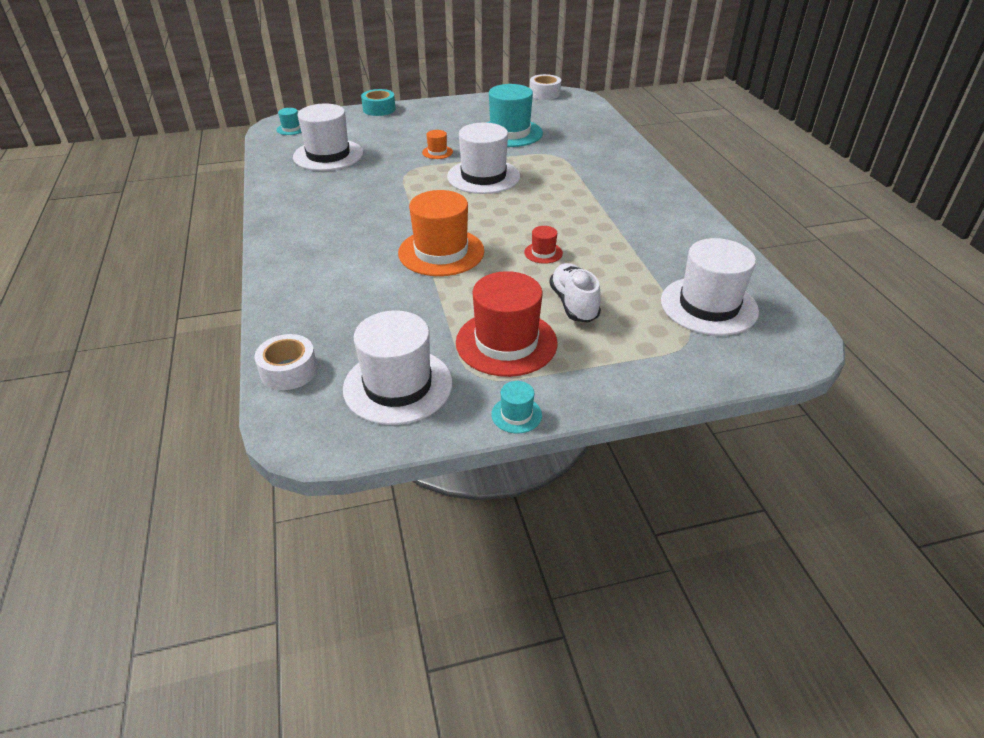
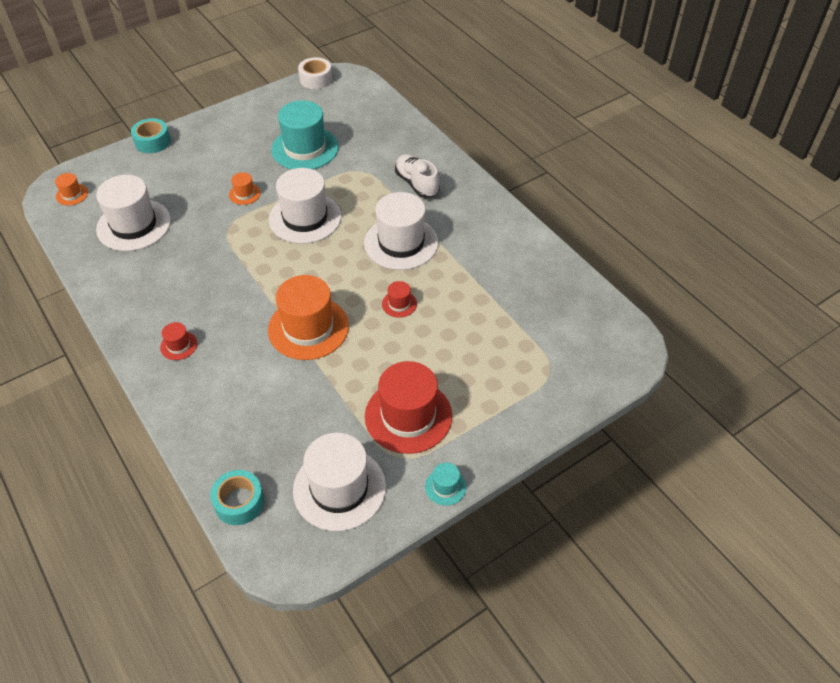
camera: 20 degrees left, 10 degrees up
(289, 370) = (239, 502): white tape -> turquoise tape
(291, 129) = (72, 194): turquoise hat -> orange hat
(312, 239) = (179, 345): none -> red hat
(573, 304) = (447, 357): white shoe -> white shoe (417, 184)
(708, 306) = (554, 328): white hat -> white hat (401, 243)

